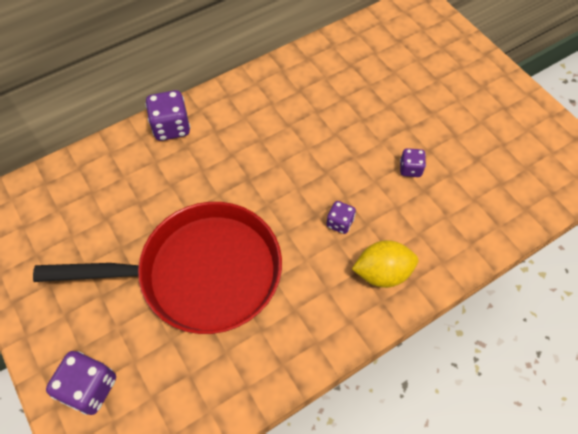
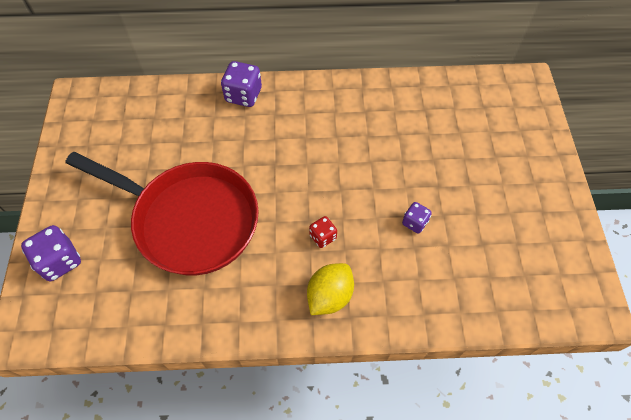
camera: 30 degrees right, 0 degrees up
(339, 223) = (323, 237): purple dice -> red dice
(382, 272) = (329, 296): yellow lemon -> yellow lemon turned 75 degrees counterclockwise

